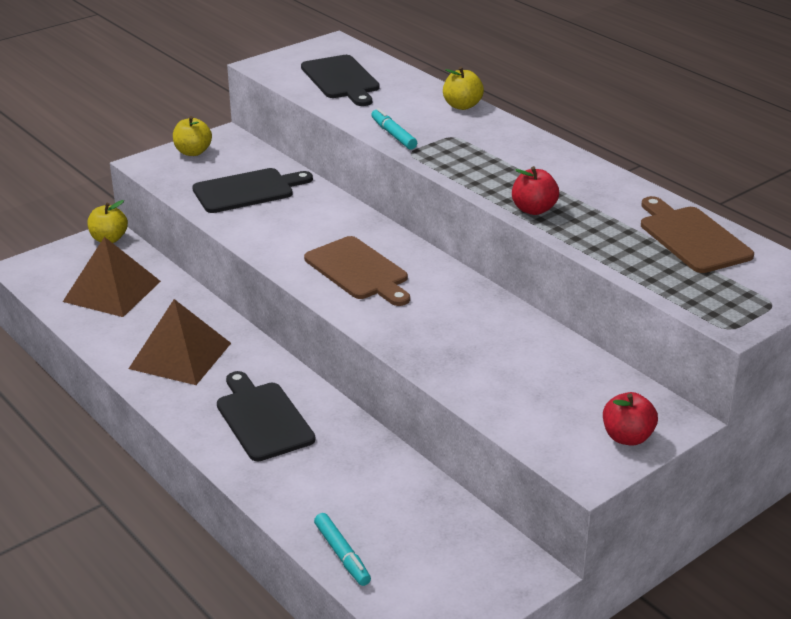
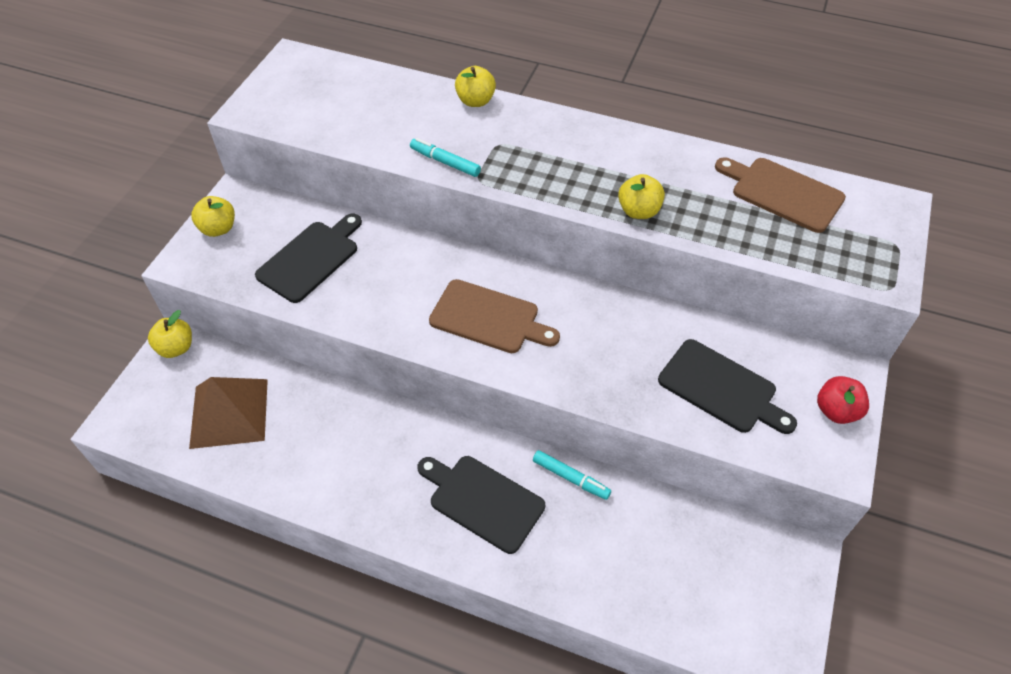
camera: 30 degrees left, 20 degrees up
(180, 356) = (354, 462): brown pyramid -> none
(341, 79) = (338, 105): black cutting board -> black cutting board (721, 388)
(342, 554) = (659, 619): turquoise marker -> turquoise marker (571, 478)
(533, 209) = (638, 211): red apple -> yellow apple

